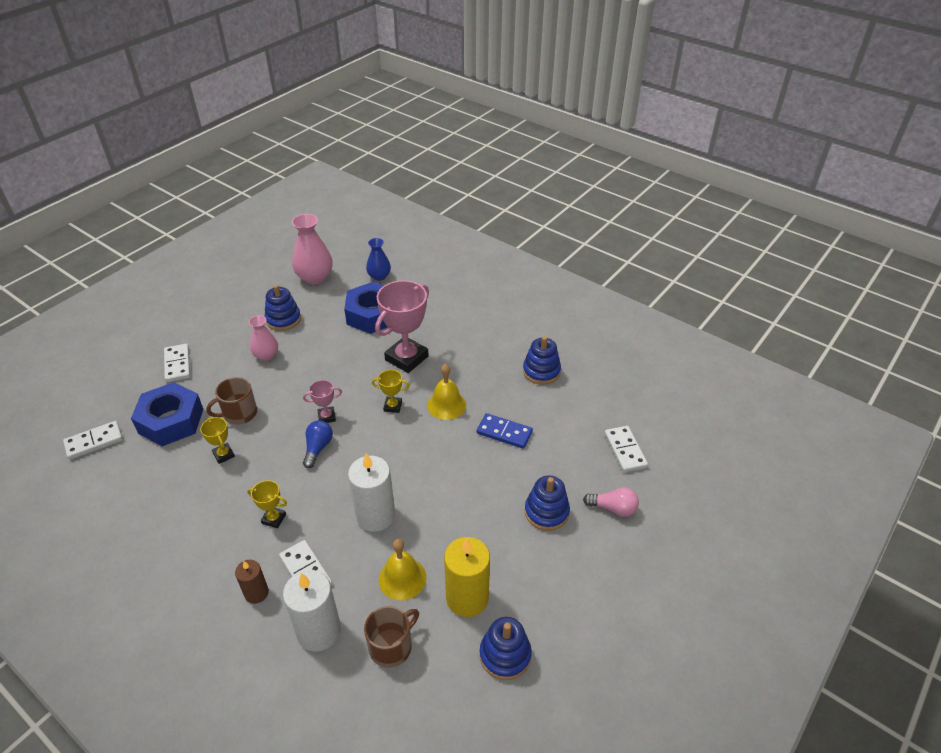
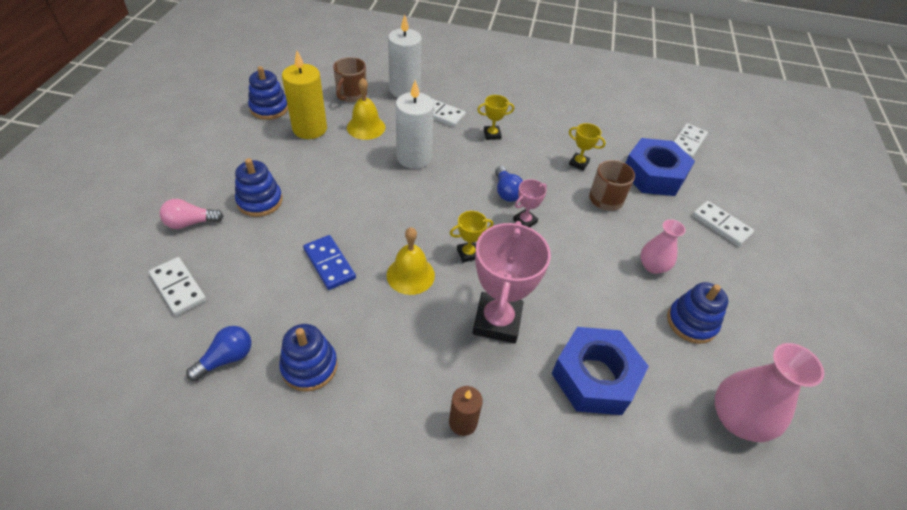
camera: 150 degrees right, 5 degrees up
(256, 593) = (462, 96): brown candle -> brown candle (463, 422)
(379, 276) = (653, 467): blue vase -> none
(504, 432) = (329, 264): blue domino -> blue domino turned 60 degrees clockwise
(594, 392) = (226, 358): none -> blue light bulb

